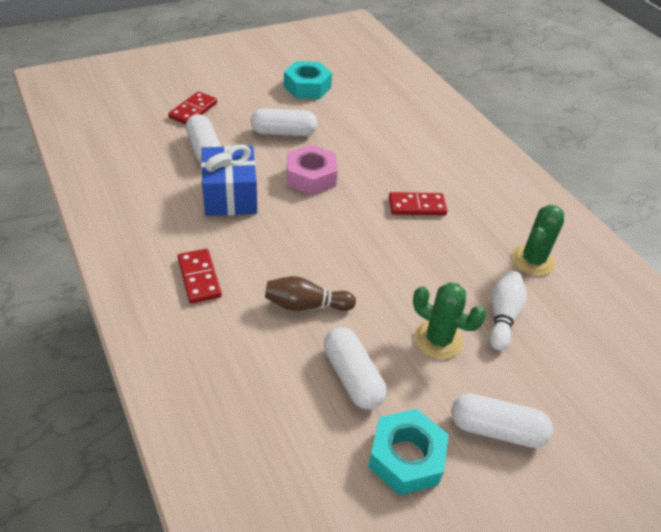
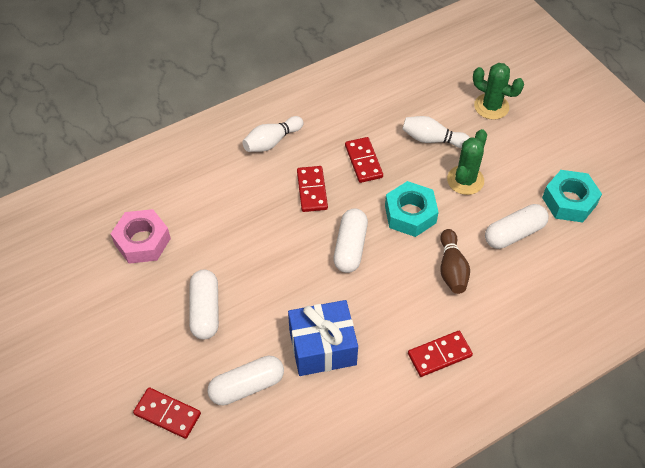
camera: 90 degrees left, 10 degrees up
(307, 87) = (107, 295): turquoise nut -> turquoise nut (410, 214)
(311, 177) = (281, 278): pink nut -> pink nut (142, 241)
(460, 250) = (363, 161): none -> red domino
(480, 184) = (272, 142): none -> white bowling pin
(496, 429) = (533, 151): white capsule -> white capsule (350, 247)
(532, 260) = (367, 115): green cactus -> green cactus (491, 106)

